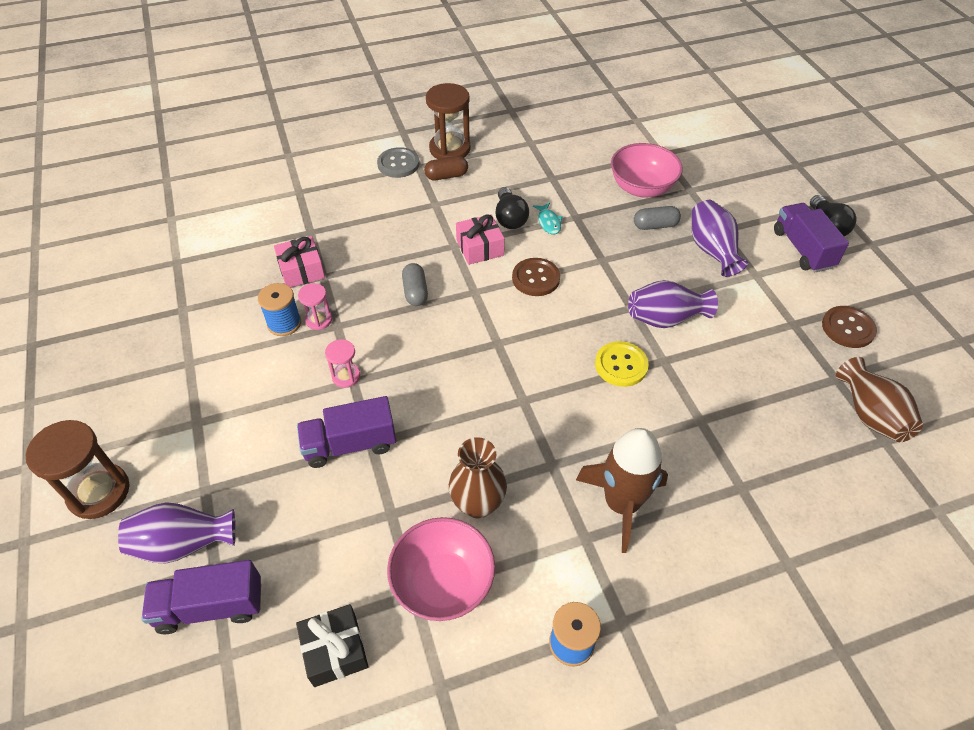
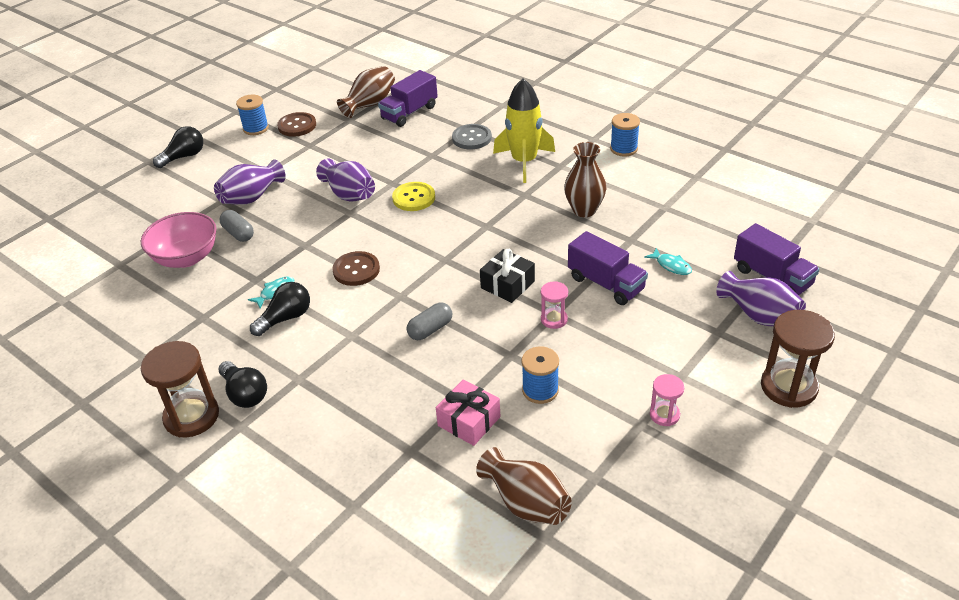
camera: 120 degrees left, 10 degrees down
(208, 265) = (526, 503): none -> brown vase
(319, 320) = (515, 370): pink hourglass -> pink hourglass (664, 415)
(319, 521) = (671, 266): none -> turquoise fish
(335, 650) = (727, 218): black gift -> black gift (507, 284)
(398, 164) = (246, 445): grey button -> grey button (472, 138)
(443, 583) = (646, 200): pink bowl -> none
(446, 176) = (245, 394): brown capsule -> black light bulb
(480, 248) = (342, 318): pink gift -> none
(621, 504) = (524, 162): brown rocket -> yellow rocket
(802, 249) = (221, 160): purple truck -> purple truck (409, 113)
(860, 293) = (256, 128): none -> blue spool

